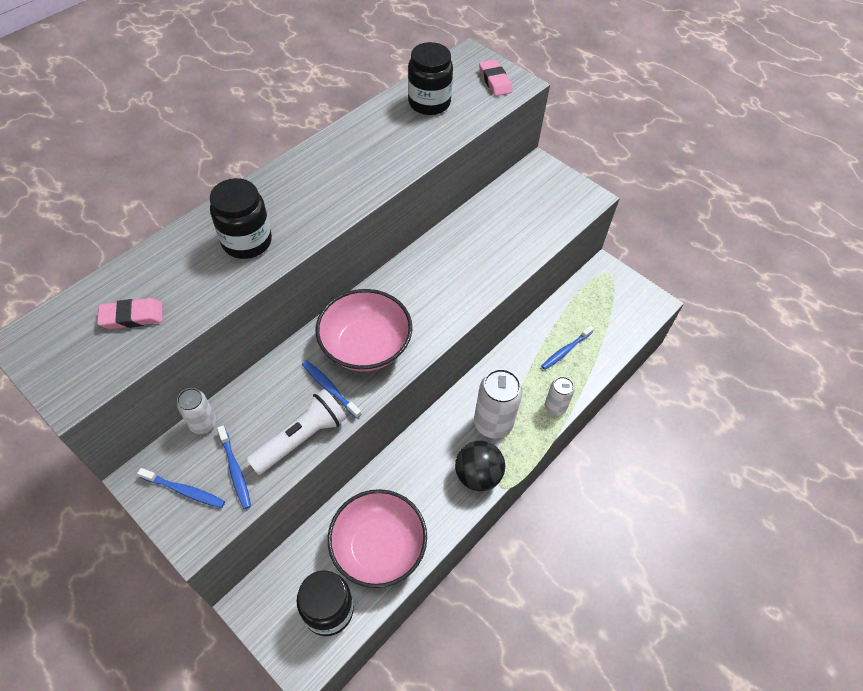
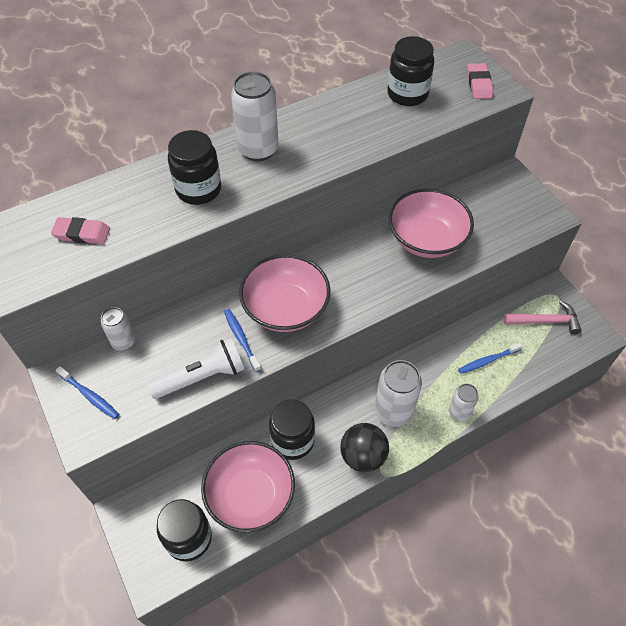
camera: 20 degrees right, 0 degrees up
(235, 470) = (137, 390): blue toothbrush -> none
(296, 187) = (258, 149): none -> white can
(403, 479) = (292, 440): none -> black jar
(482, 245) = (426, 239): none -> pink bowl
(605, 300) = (545, 321): none -> pink hammer

